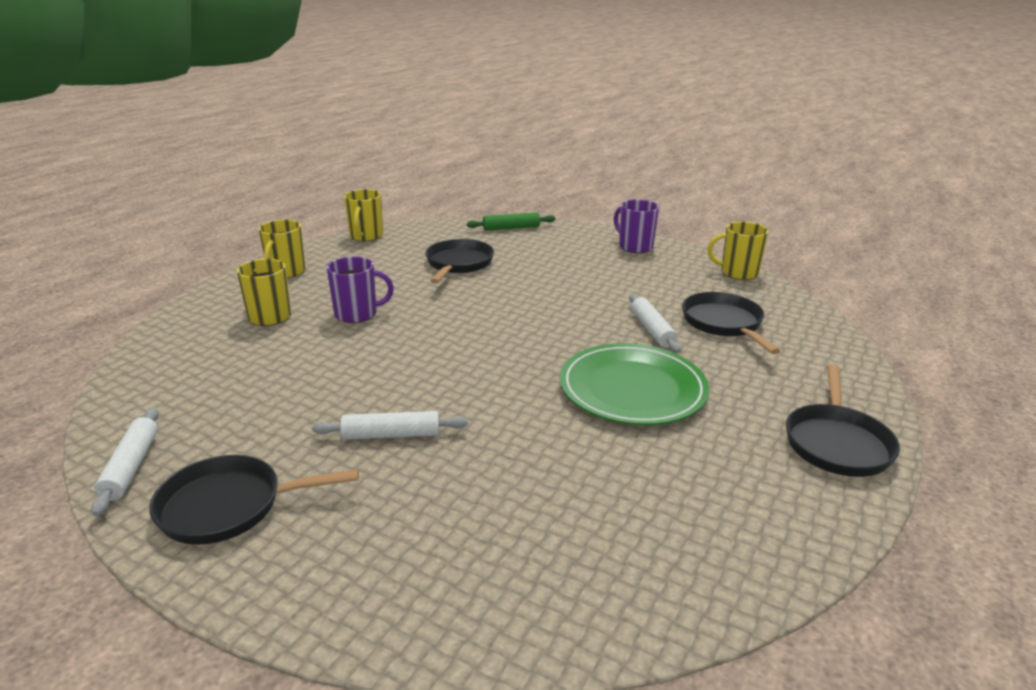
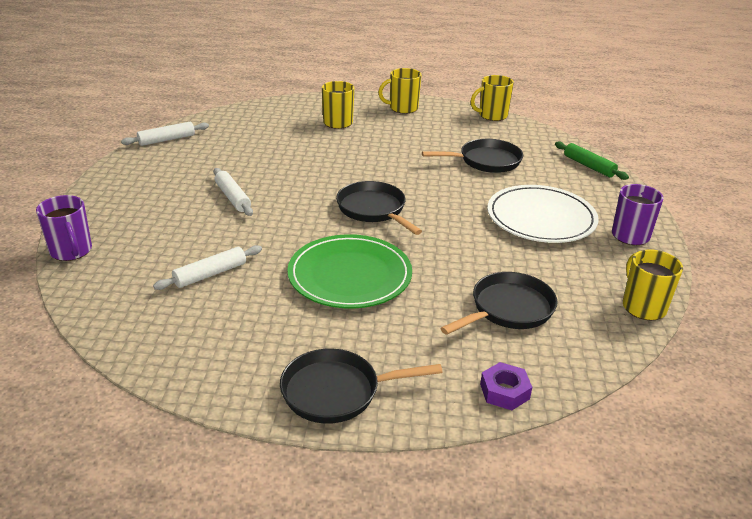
camera: 65 degrees right, 5 degrees up
(229, 506) = (147, 173): black pan -> black pan (373, 210)
(357, 314) = (367, 147): purple mug -> purple mug (71, 251)
(584, 270) = (541, 218): none -> white plate
(652, 330) = (457, 271): white rolling pin -> white rolling pin (210, 274)
(841, 357) = (504, 391): none -> purple nut

